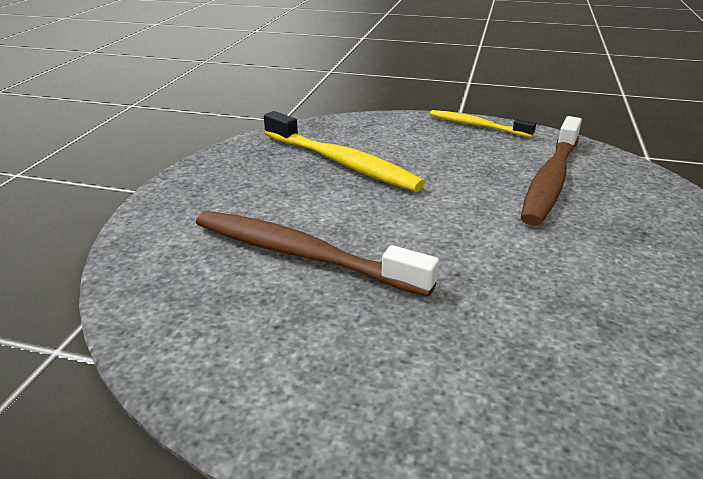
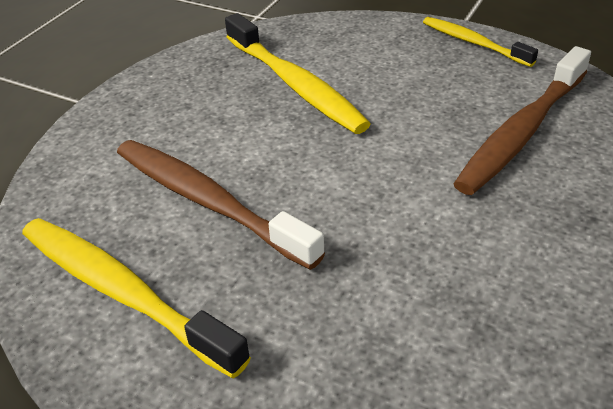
camera: 15 degrees right, 10 degrees up
(247, 339) = (123, 292): none -> yellow toothbrush

